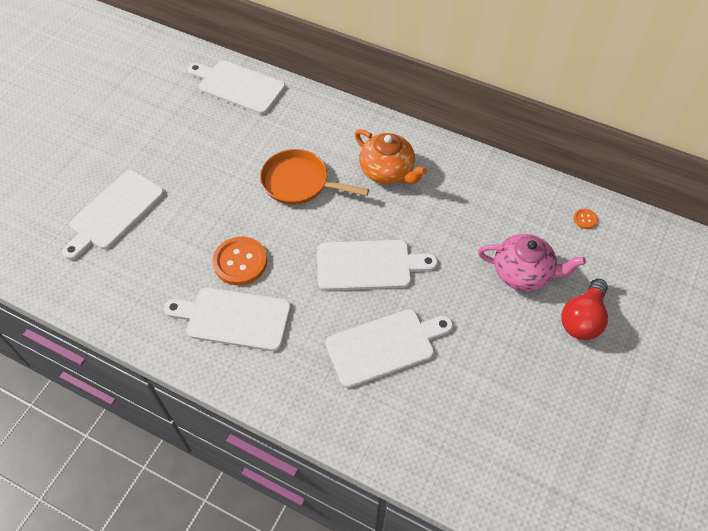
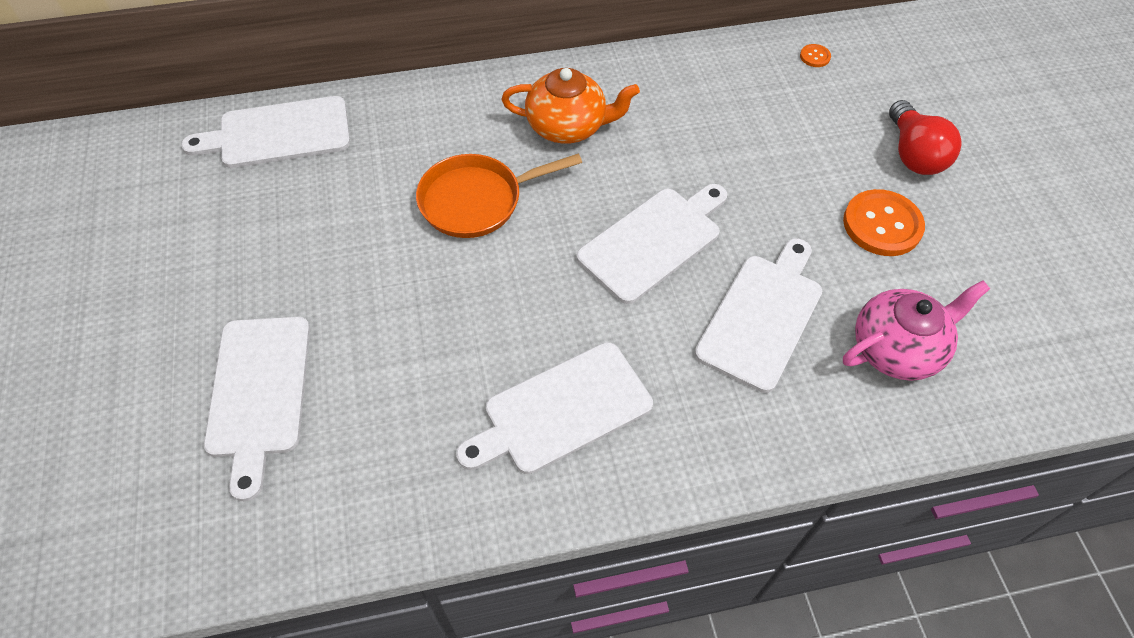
camera: 40 degrees left, 0 degrees up
(240, 262) = (499, 339): orange button -> orange button (882, 225)
(523, 273) = (815, 145): pink teapot -> pink teapot (897, 349)

